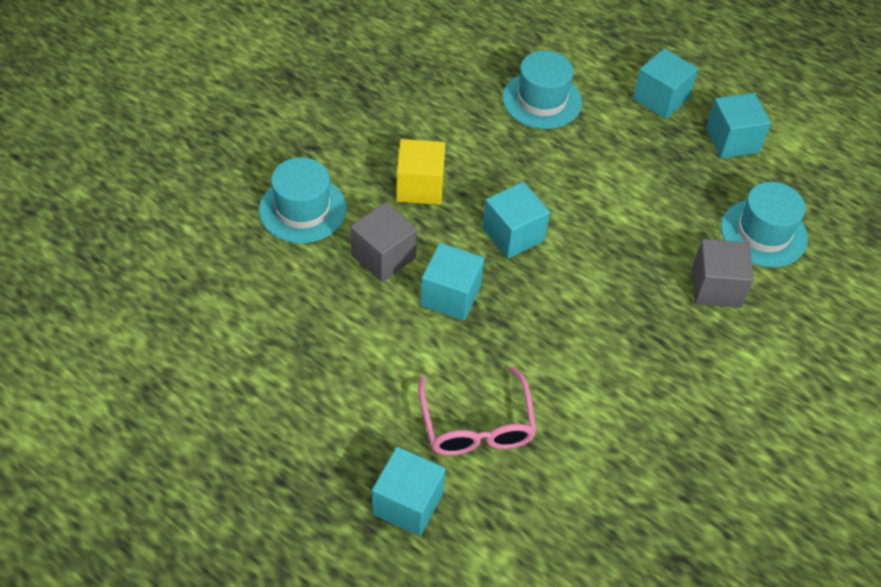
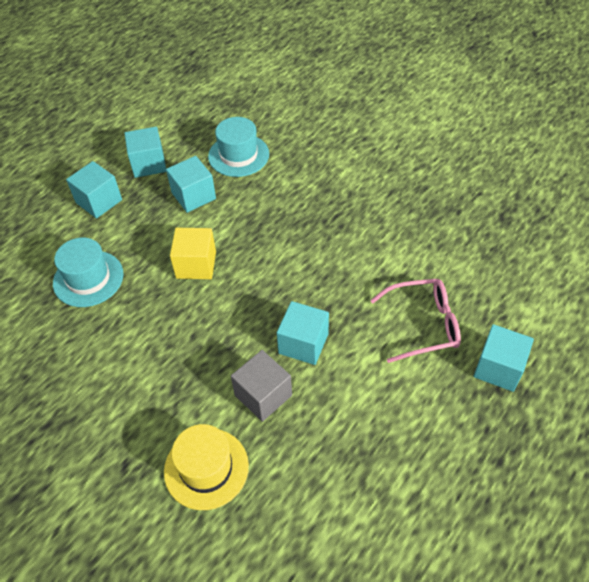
camera: 85 degrees left, 0 degrees up
(302, 209) = (206, 468): turquoise hat -> yellow hat
(420, 187) = (183, 369): yellow cube -> yellow cube (196, 265)
(513, 234) = (239, 300): turquoise cube -> turquoise cube (193, 196)
(716, 287) = (287, 183): grey cube -> none

